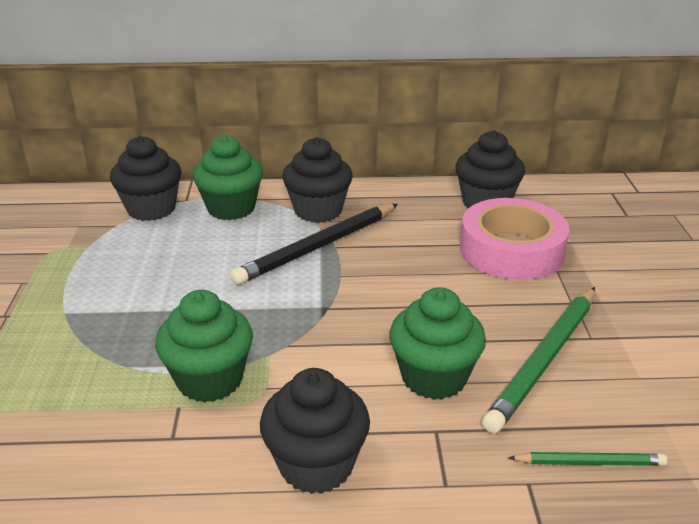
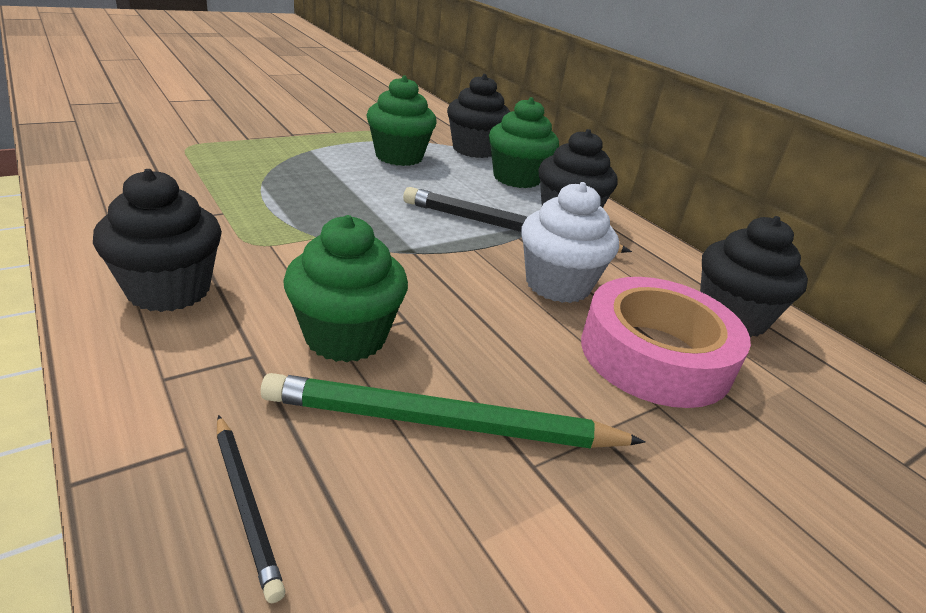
camera: 55 degrees right, 0 degrees up
(209, 380) = (264, 217): green cupcake -> green cupcake (399, 157)
(414, 255) = (558, 285): none -> white cupcake
(589, 462) = (246, 504): green pencil -> black pencil

